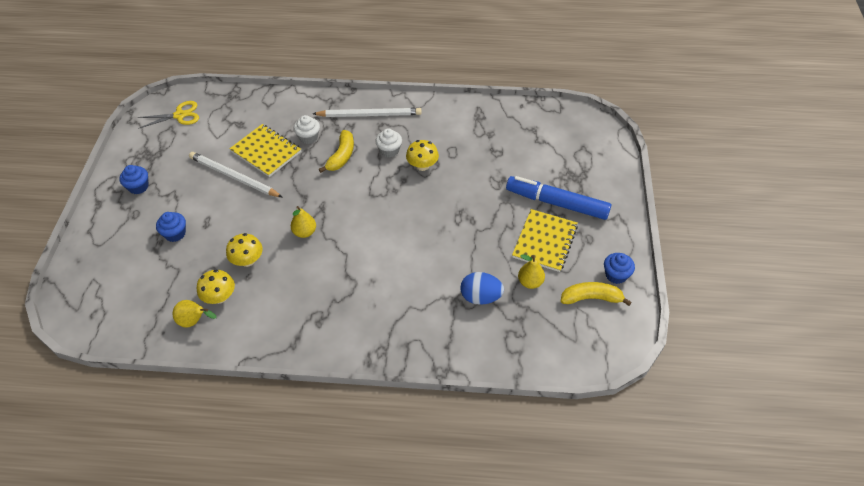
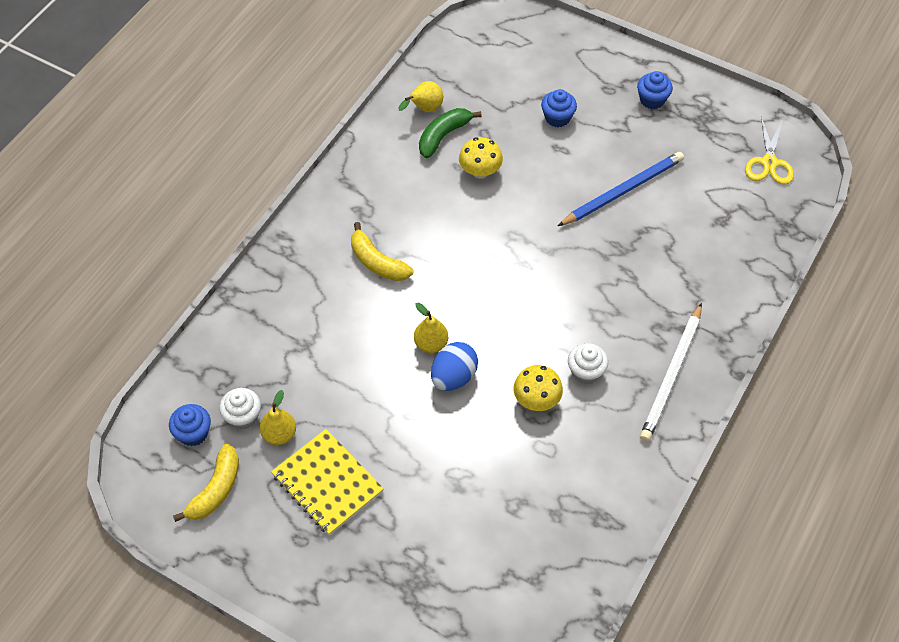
camera: 115 degrees right, 5 degrees up
(219, 297) = (443, 136): yellow mushroom -> green banana
(234, 177) = (623, 191): white pencil -> blue pencil
(266, 152) = (653, 235): yellow notebook -> none
(305, 232) = (491, 234): yellow pear -> yellow pear (431, 344)
(308, 137) = (658, 288): white cupcake -> white cupcake (243, 417)
(341, 156) = (602, 313): yellow banana -> yellow banana (377, 262)
(480, 297) = (292, 372): blue egg -> blue egg (453, 377)
(557, 203) = (379, 534): blue marker -> none
(616, 275) = (228, 538): blue cupcake -> blue cupcake (193, 433)

